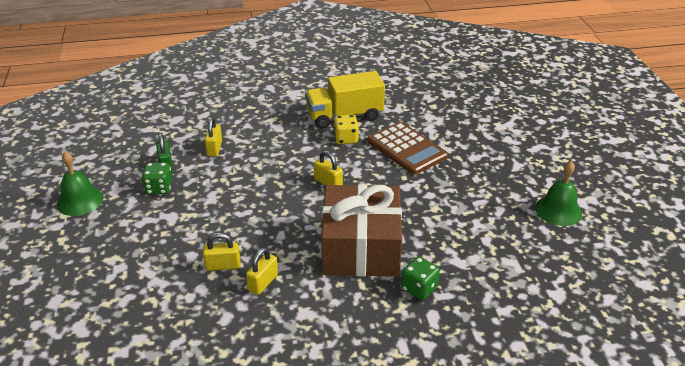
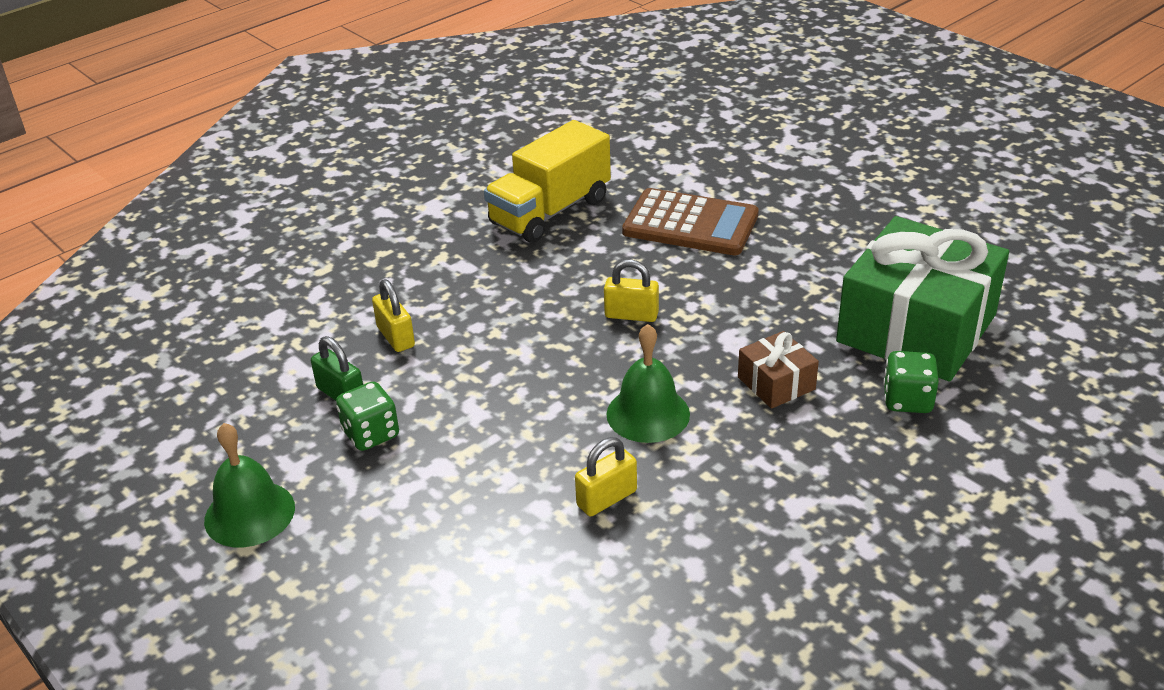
camera: 30 degrees left, 0 degrees up
(263, 283) = (693, 493): yellow padlock -> none
(345, 139) = (588, 243): yellow dice -> none
(361, 248) = (776, 383): brown gift -> brown gift, size x0.44
(466, 253) = (916, 328): none -> green gift
(558, 210) = (966, 227): green bell -> green bell (648, 414)

